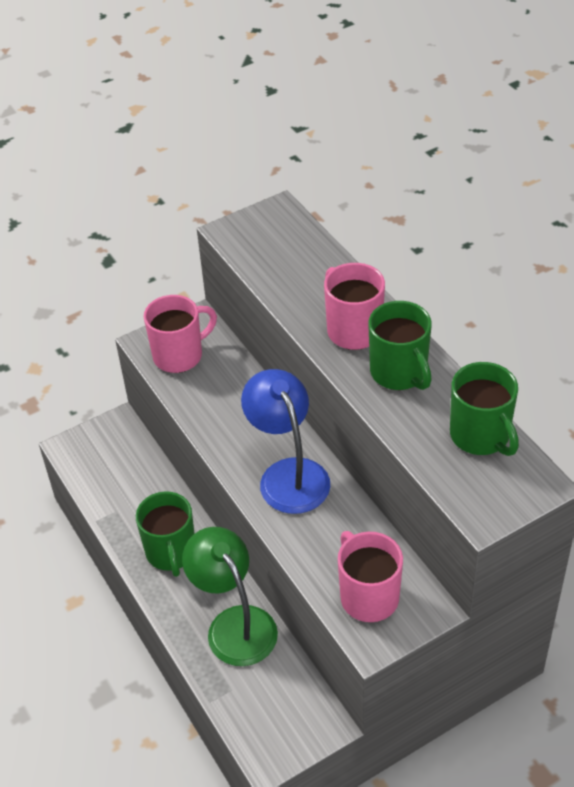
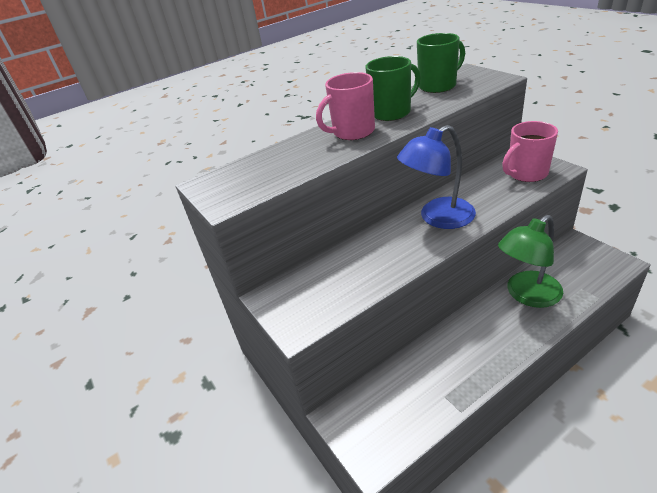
camera: 90 degrees left, 10 degrees down
(171, 552) = (477, 345): green mug -> none
(179, 355) = (314, 300): pink mug -> none

